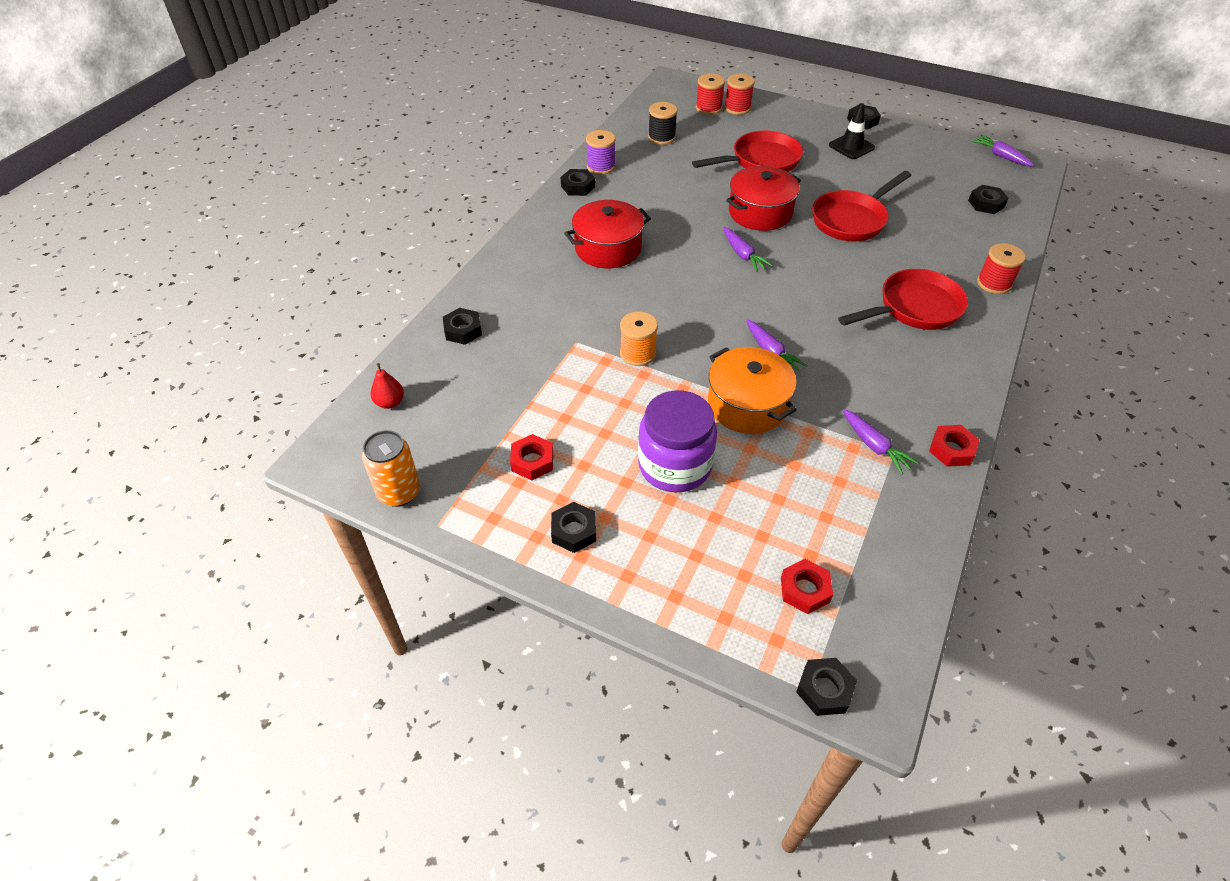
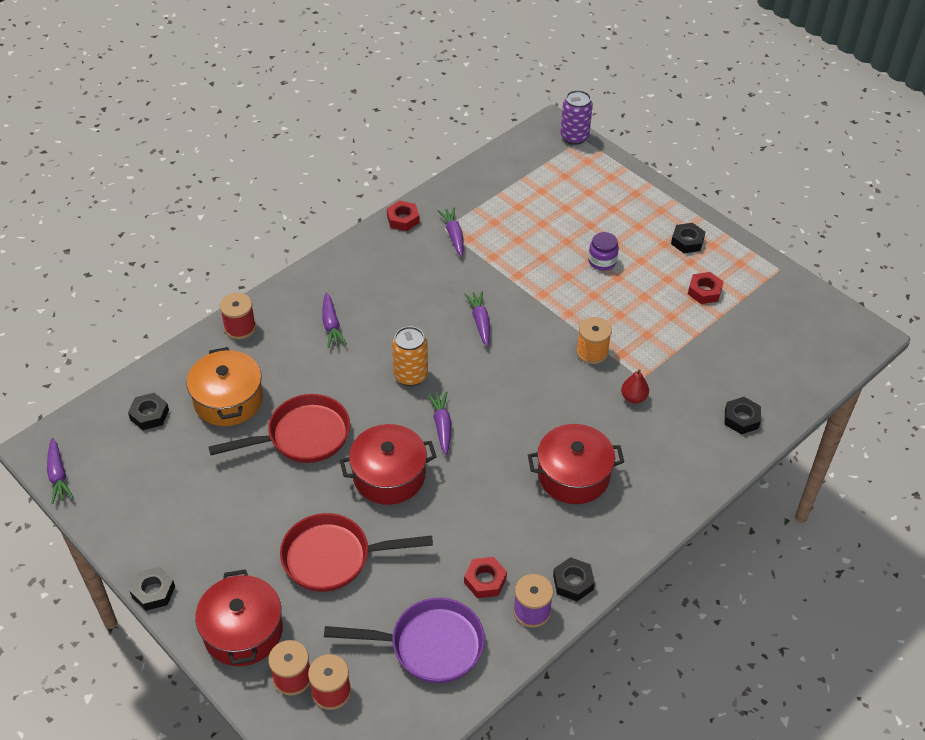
camera: 160 degrees left, 0 degrees up
(390, 402) = (811, 367): red pear -> red pear (633, 397)
(399, 492) = (805, 296): orange can -> orange can (410, 375)
(661, 137) = (429, 645): black spool -> purple pan
(674, 465) = (602, 261): purple jar -> purple jar, size x0.52
(747, 405) = (526, 287): orange pot -> orange pot (228, 400)
(787, 118) = (243, 631): none -> red pot
(805, 590) = (557, 176): red nut -> red nut (485, 580)
(824, 690) = (574, 137): black nut -> purple can
(851, 146) = (208, 547): black traffic cone -> none
(914, 308) = (331, 325): red pan -> purple carrot

